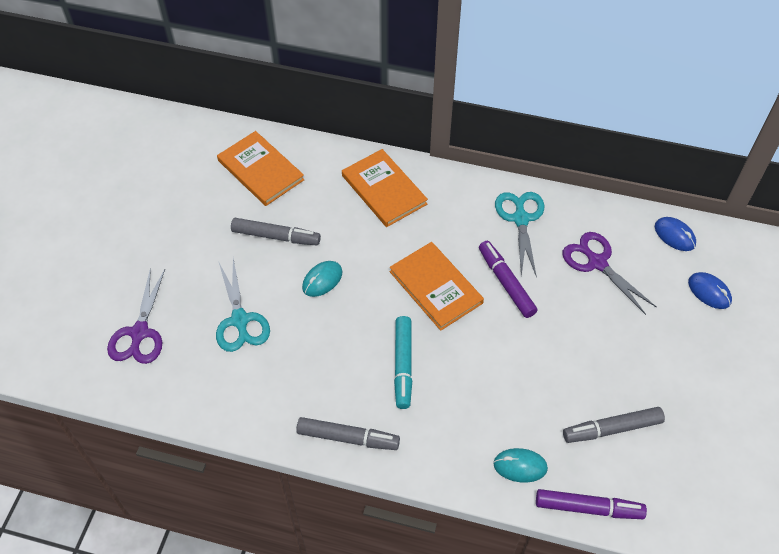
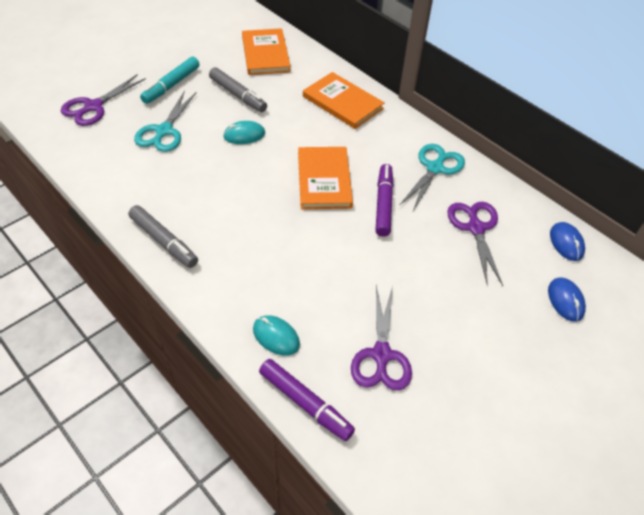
camera: 30 degrees right, 5 degrees down
(384, 190) = (342, 102): orange book -> orange book turned 45 degrees counterclockwise
(403, 365) = (250, 217): turquoise marker -> turquoise marker (171, 85)
(612, 429) = (381, 355): grey marker -> purple scissors

